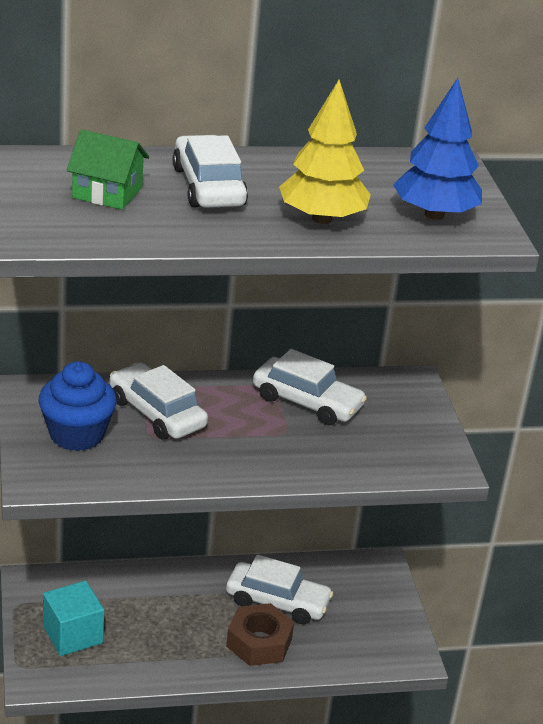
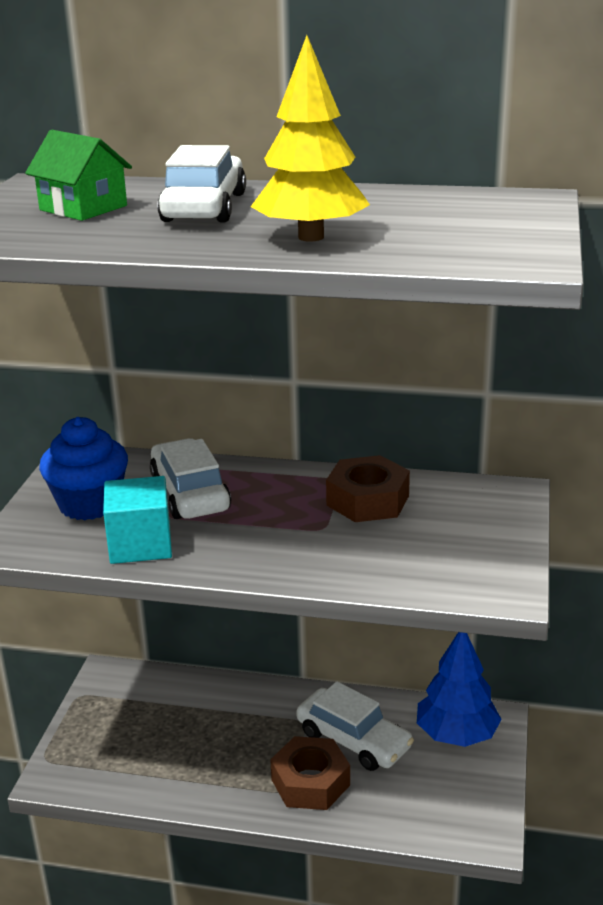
camera: 25 degrees right, 5 degrees down
(72, 635) = (116, 736): turquoise cube -> turquoise cube (140, 544)
(307, 402) = (368, 500): white car -> brown nut
(434, 214) = (464, 240): blue tree -> blue tree (456, 735)

